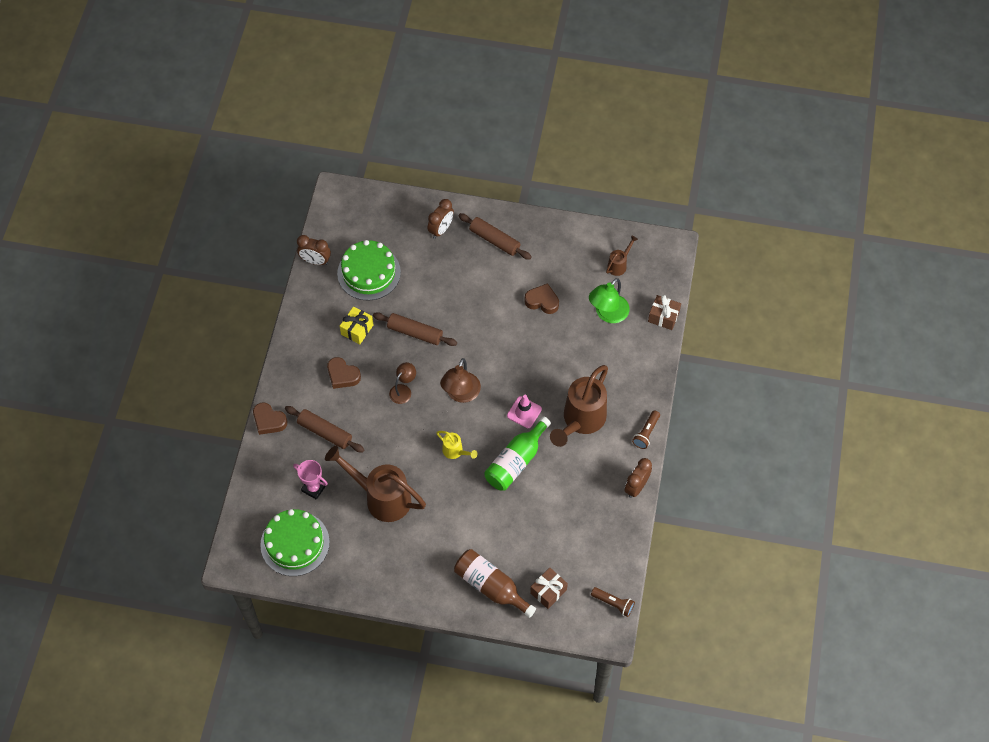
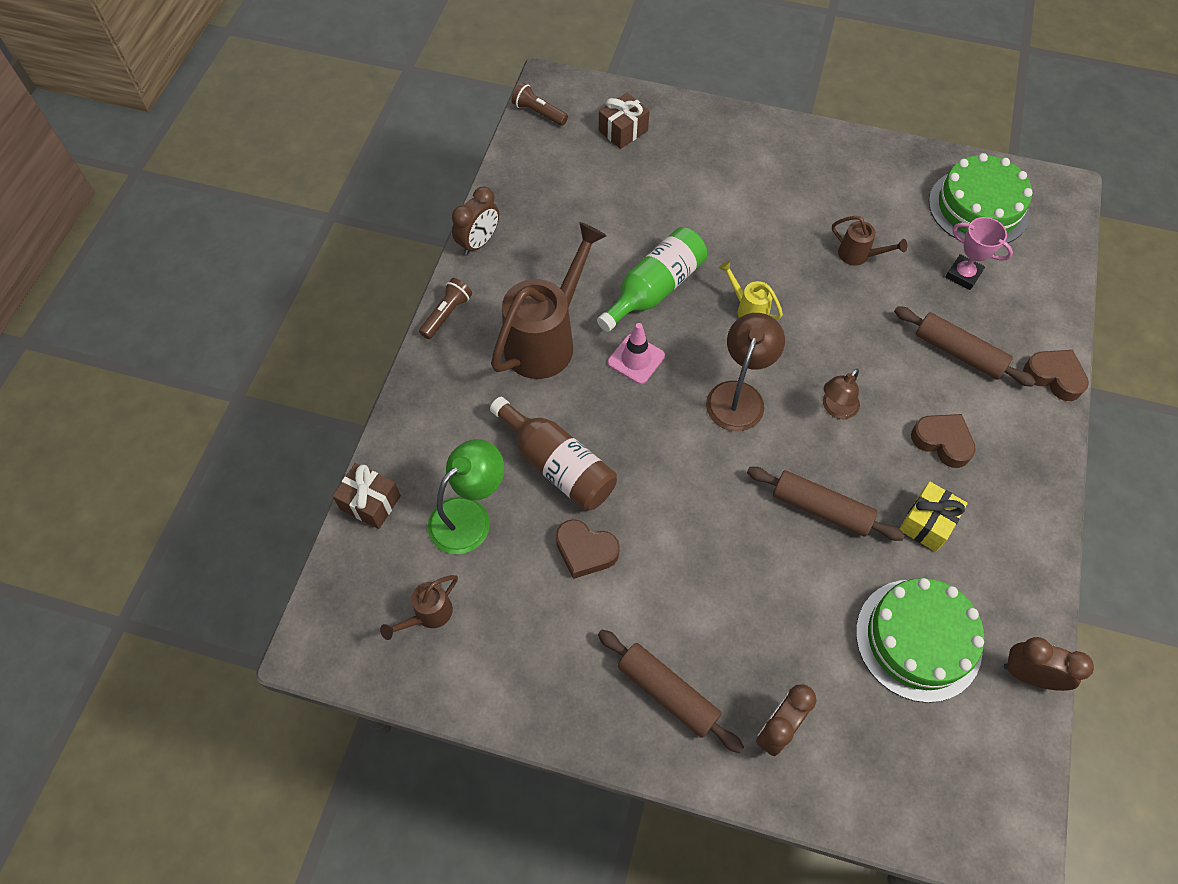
camera: 175 degrees left, 0 degrees up
(381, 497) = (858, 255): brown watering can -> brown watering can, size x0.46
(491, 586) = (700, 141): brown bottle -> brown bottle (557, 465)

